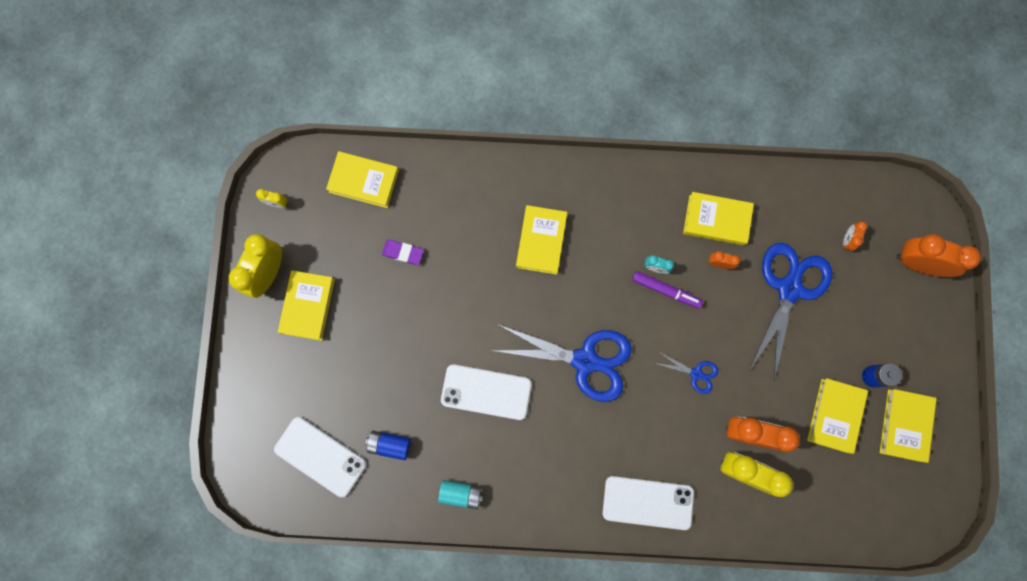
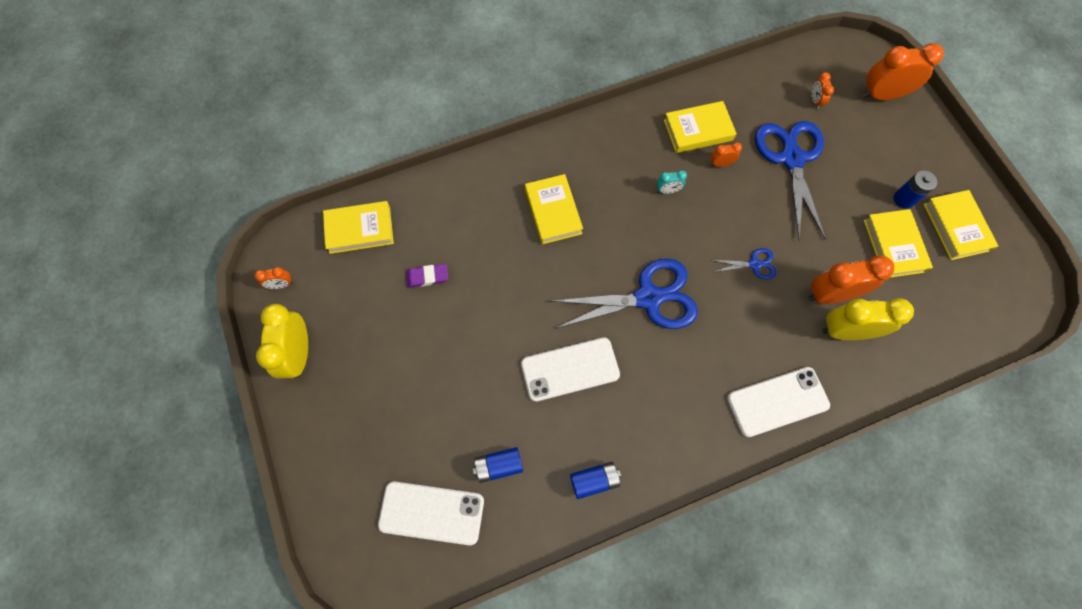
camera: 25 degrees left, 10 degrees down
(277, 203) = (281, 285): yellow clock -> orange clock
(308, 306) = (353, 367): yellow book -> none
(461, 493) = (594, 480): turquoise battery -> blue battery
(666, 291) = (687, 206): purple marker -> none

